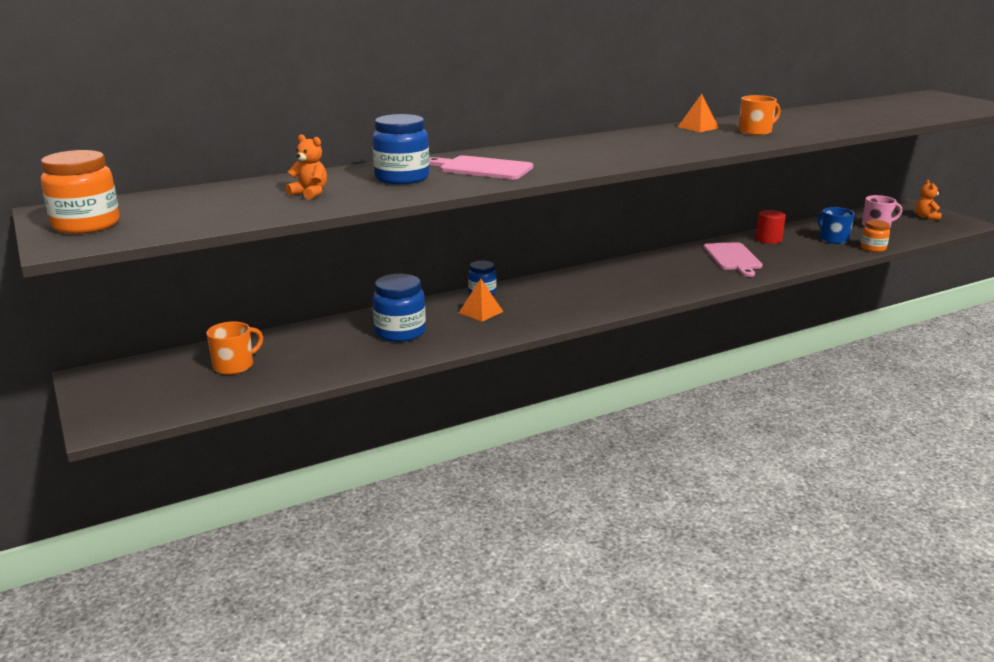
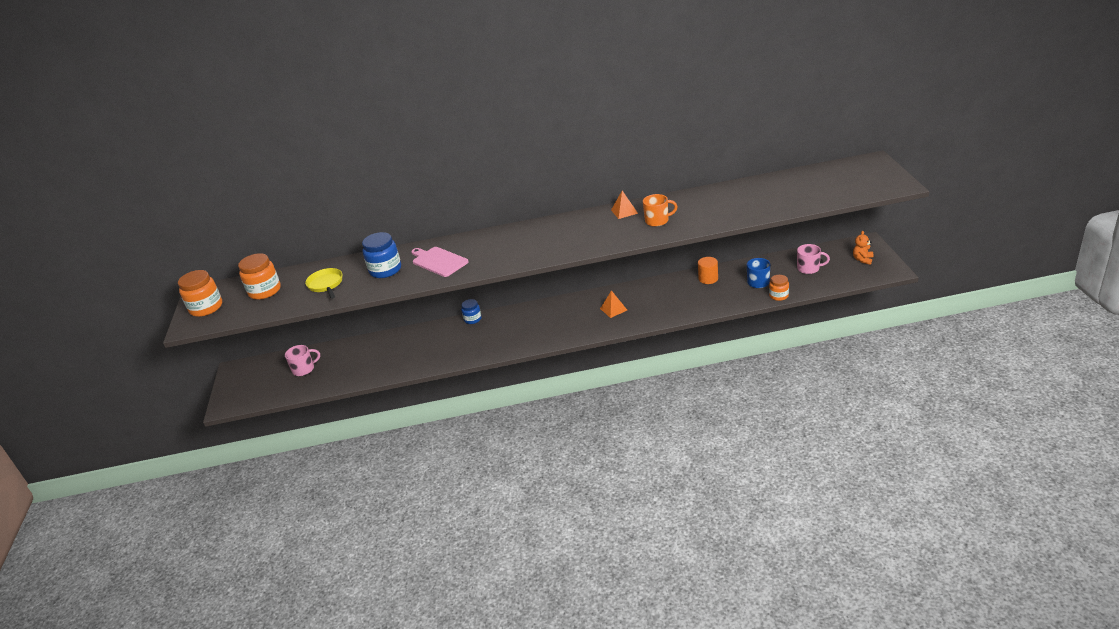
camera: 25 degrees right, 10 degrees up
(194, 204) = (265, 291): none -> orange jar
(235, 366) = (304, 369): orange mug -> pink mug
(310, 194) = (326, 284): orange teddy bear -> yellow pan
(400, 332) = (403, 351): blue jar -> none
(480, 312) = (459, 338): orange pyramid -> orange pyramid (613, 309)
(733, 258) = (663, 298): pink cutting board -> none
(768, 239) = (708, 279): red cylinder -> orange cylinder

